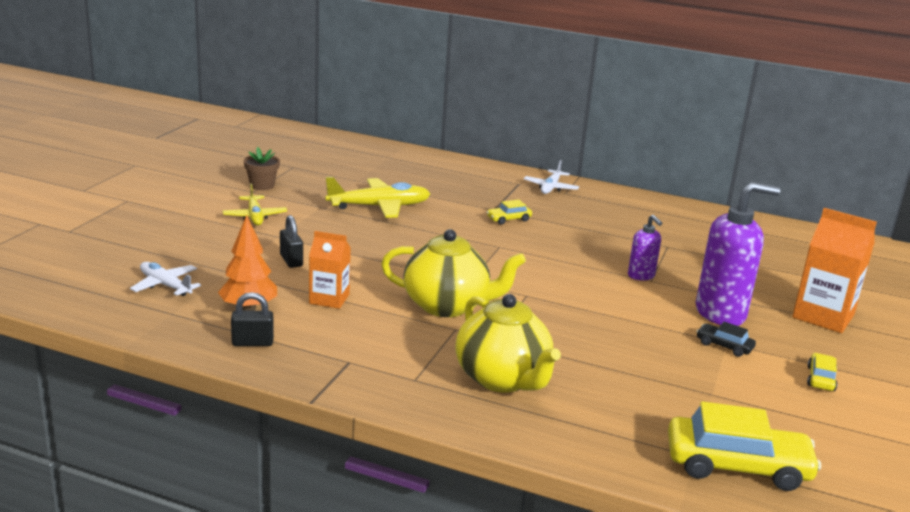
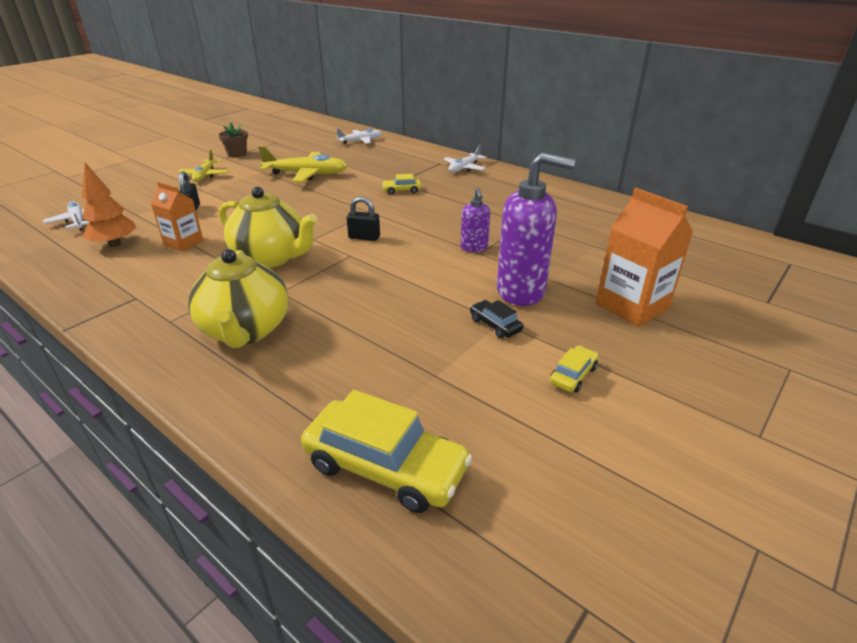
camera: 20 degrees right, 10 degrees up
(252, 342) = (82, 272): black padlock -> black padlock (364, 237)
(398, 160) = (361, 141): none -> white plane

